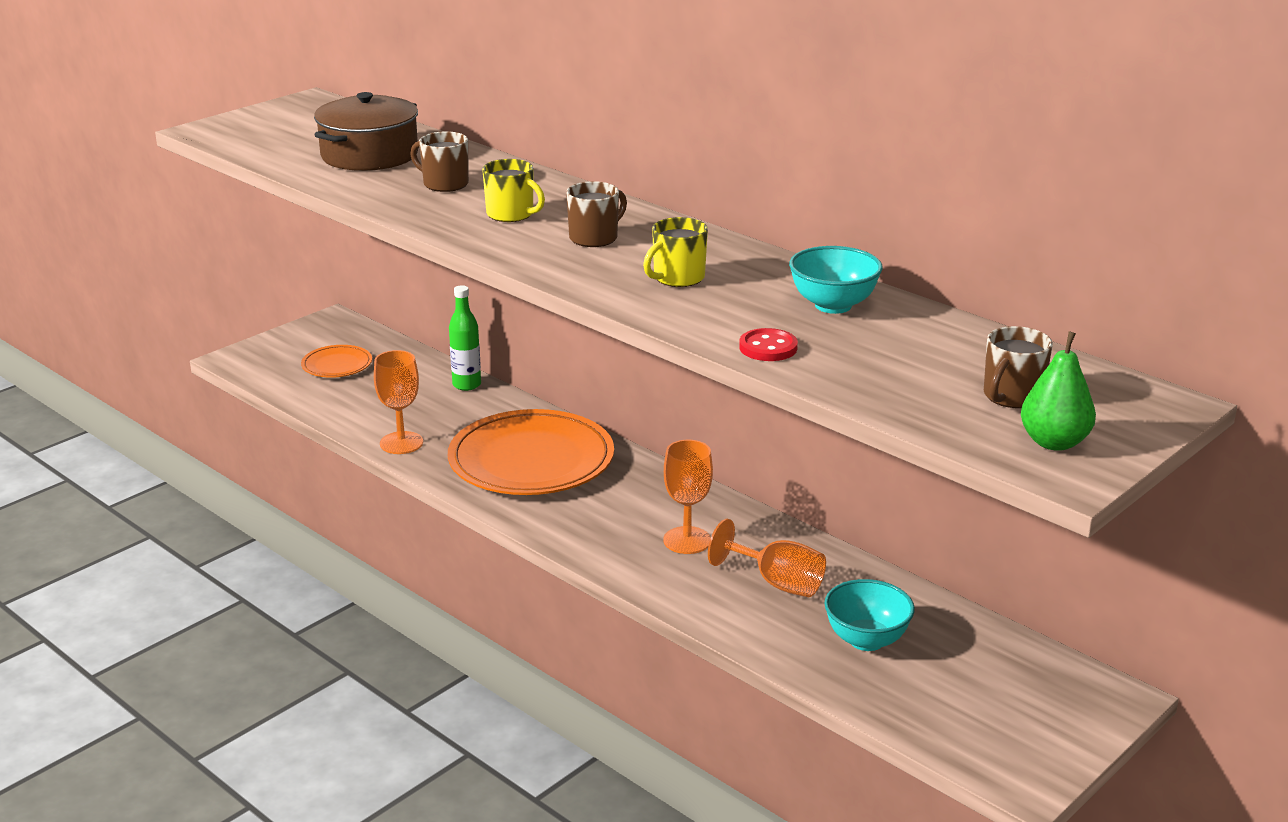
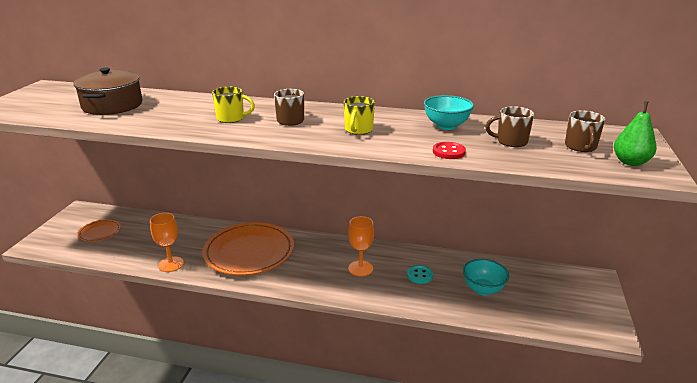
camera: 30 degrees left, 0 degrees up
(444, 184) = (174, 111): brown mug -> brown mug (511, 141)
(466, 385) = (182, 223): green bottle -> none
(777, 583) = (419, 275): orange goblet -> turquoise button

